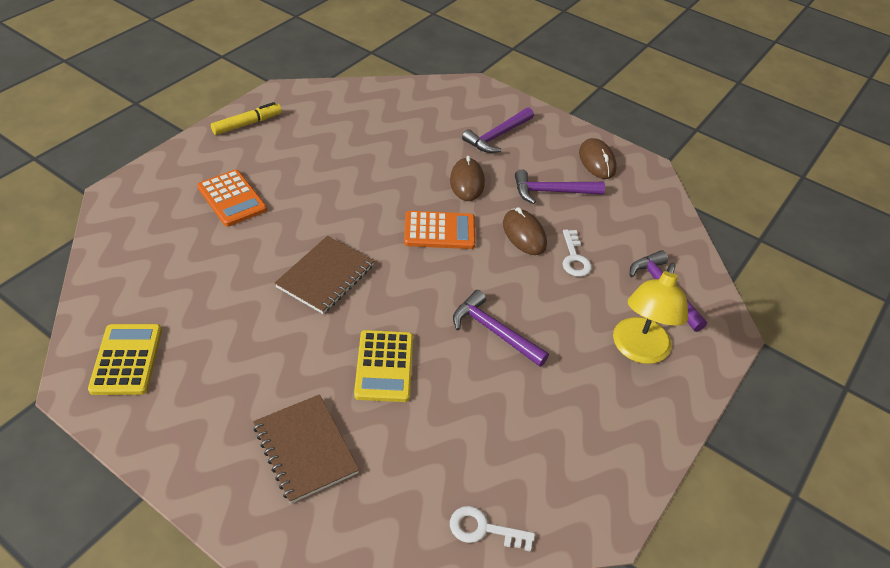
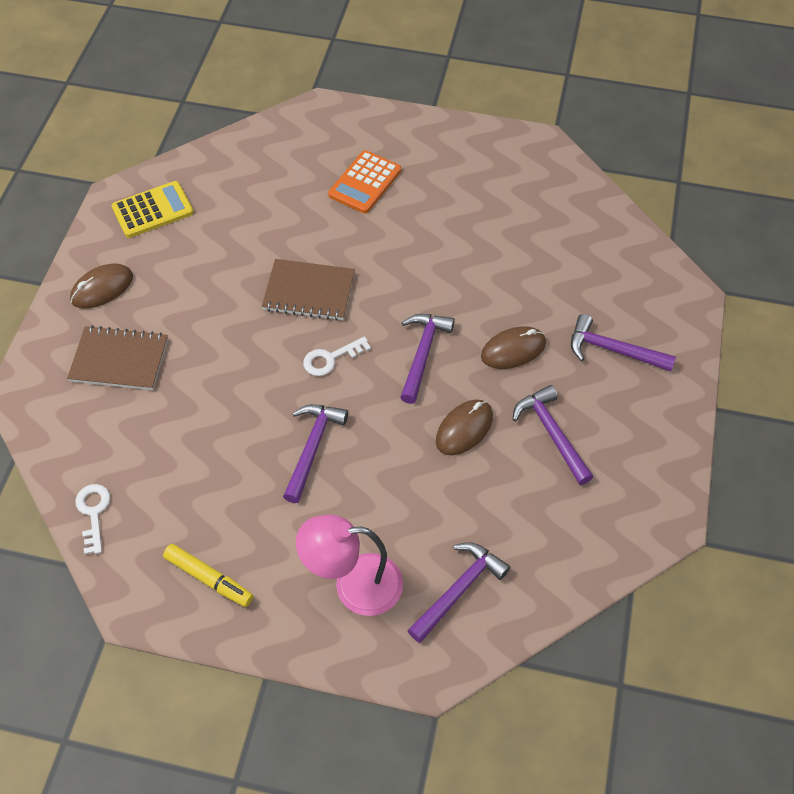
camera: 70 degrees right, 10 degrees up
(247, 124) = (475, 143): yellow marker -> yellow marker (209, 579)
(305, 449) = (119, 360): brown notebook -> brown notebook turned 60 degrees clockwise
(384, 366) = (228, 378): yellow calculator -> none
(439, 231) = (422, 354): orange calculator -> purple hammer
(574, 258) = (456, 487): white key -> white key (331, 358)
(597, 161) = (640, 463): brown mouse -> brown mouse (102, 288)
(638, 350) = (354, 585): yellow lamp -> pink lamp

